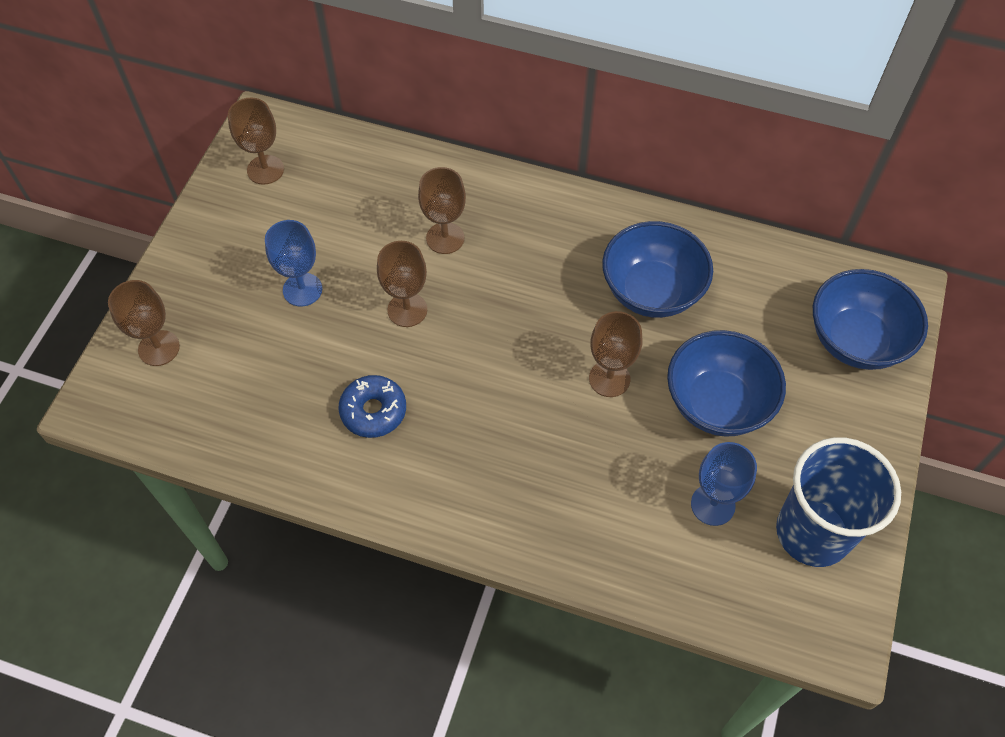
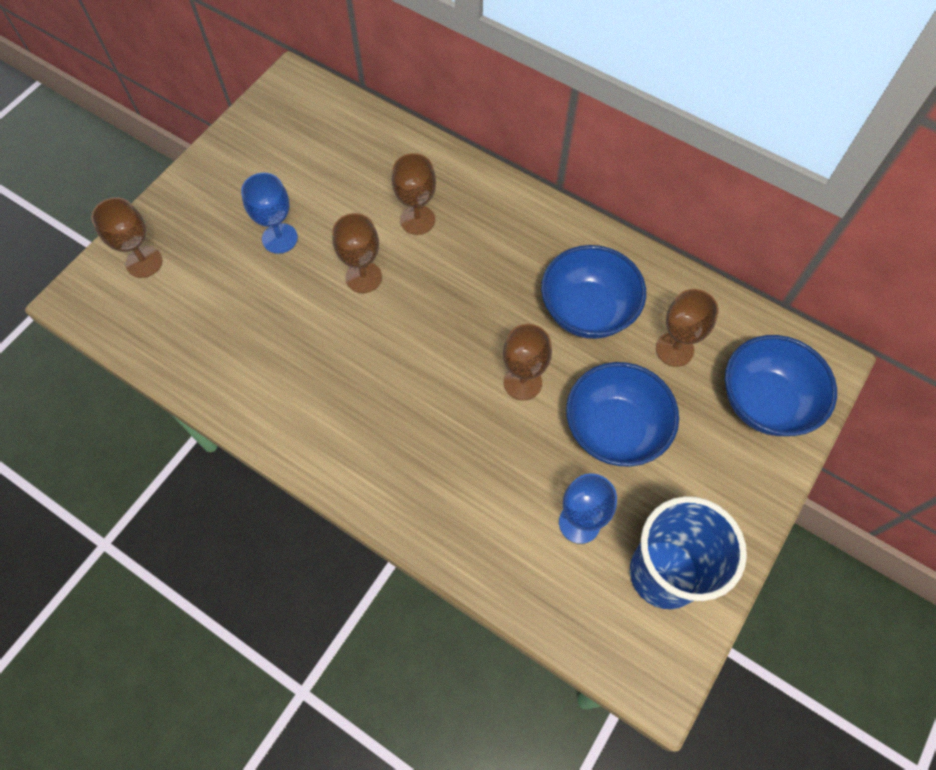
camera: 15 degrees right, 5 degrees up
(265, 170) = (282, 124): brown goblet -> brown goblet (674, 349)
(373, 411) = (305, 361): blue donut -> none

